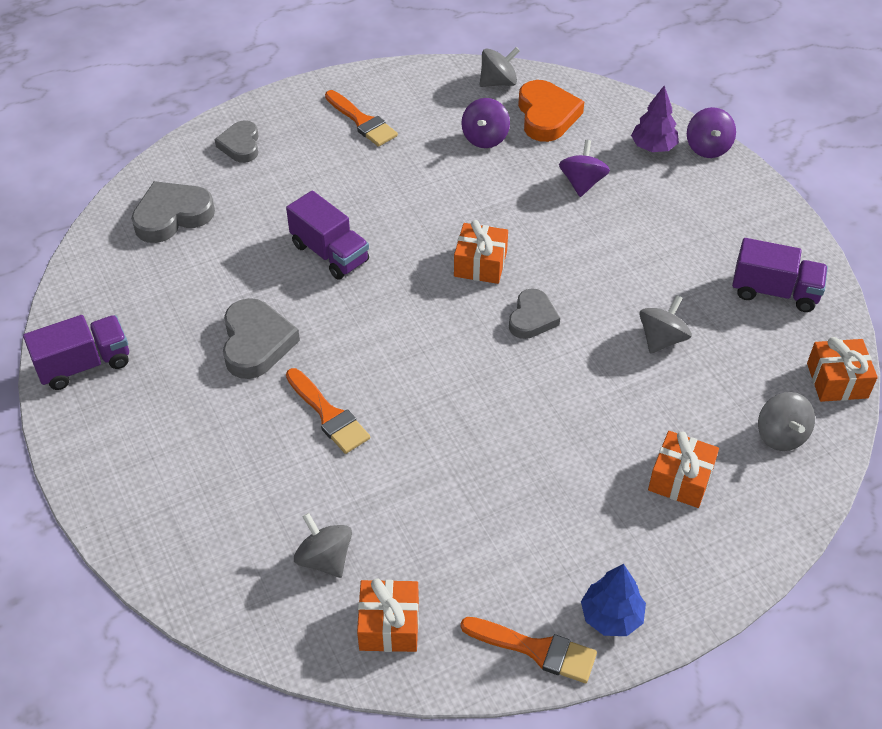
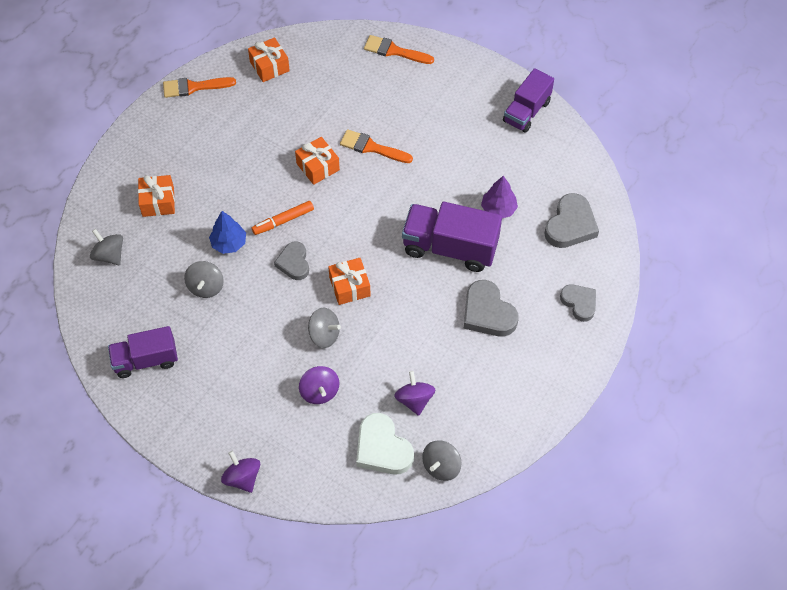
camera: 150 degrees right, 10 degrees up
(256, 343) = (445, 168): grey heart -> grey heart (488, 313)
(325, 558) = (320, 79): grey spinning top -> grey spinning top (324, 335)
(330, 253) = (450, 247): purple truck -> purple truck, size x1.51
(362, 121) = (513, 369): orange brush -> orange brush (394, 51)
(515, 373) = (283, 221): none -> orange marker
(546, 115) = (382, 448): orange heart -> white heart
(611, 616) = (165, 117): blue tree -> blue tree (229, 243)
(653, 147) = (284, 456): purple tree -> purple tree (498, 209)
(837, 380) = (85, 309): orange gift -> orange gift (318, 167)

